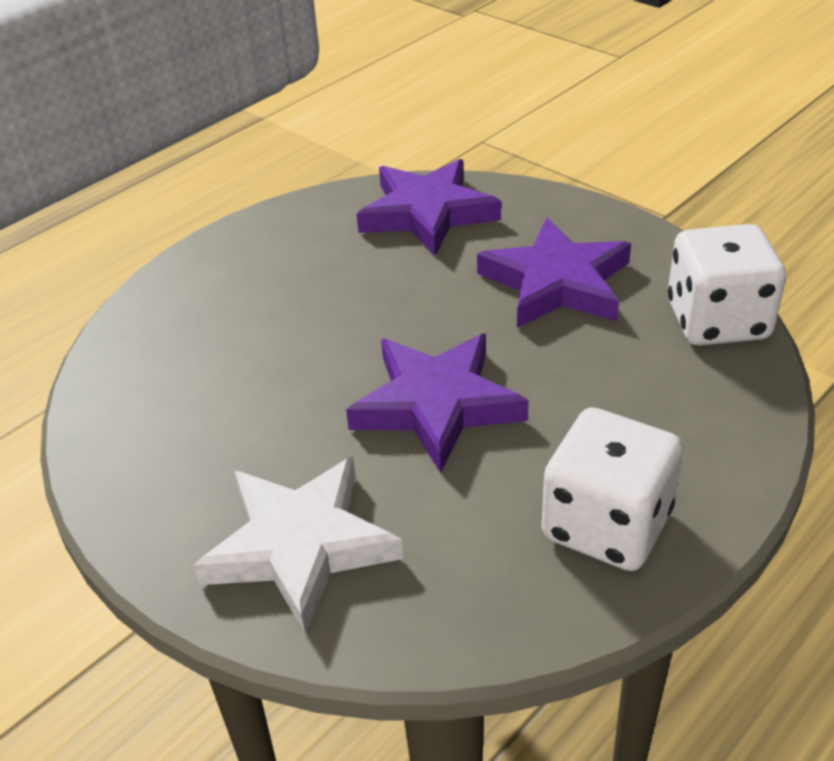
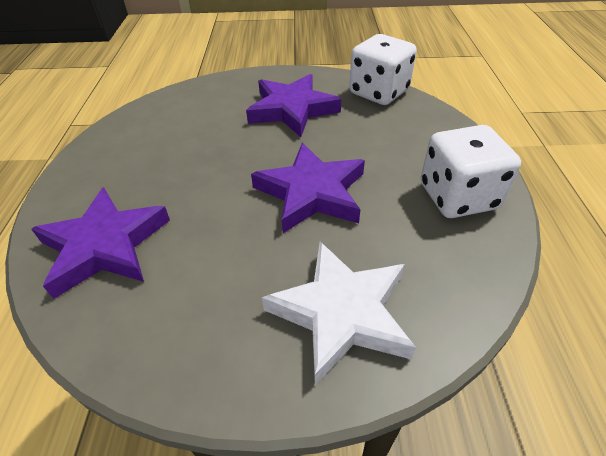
camera: 45 degrees left, 5 degrees up
(427, 213) = (183, 109): purple star -> purple star (105, 245)

